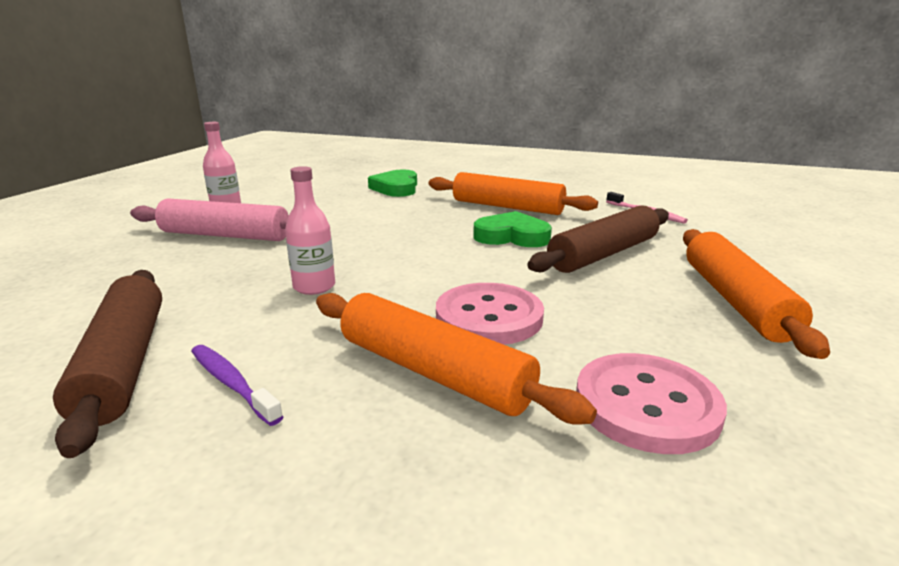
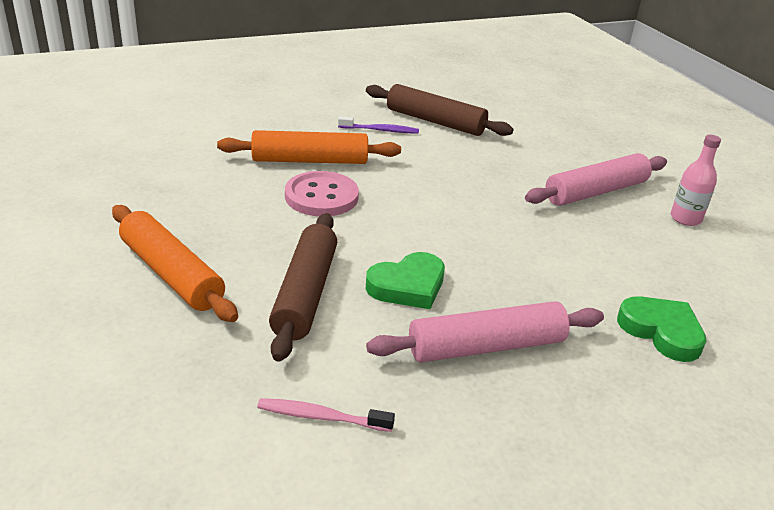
camera: 135 degrees right, 10 degrees up
(314, 287) = (446, 178): pink bottle -> none
(507, 207) = (486, 346): orange rolling pin -> pink rolling pin
(646, 405) = (202, 179): pink button -> none

